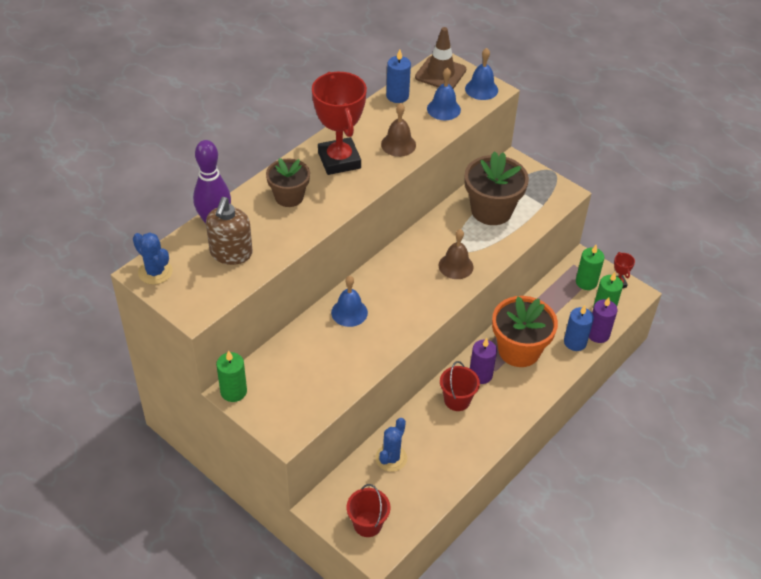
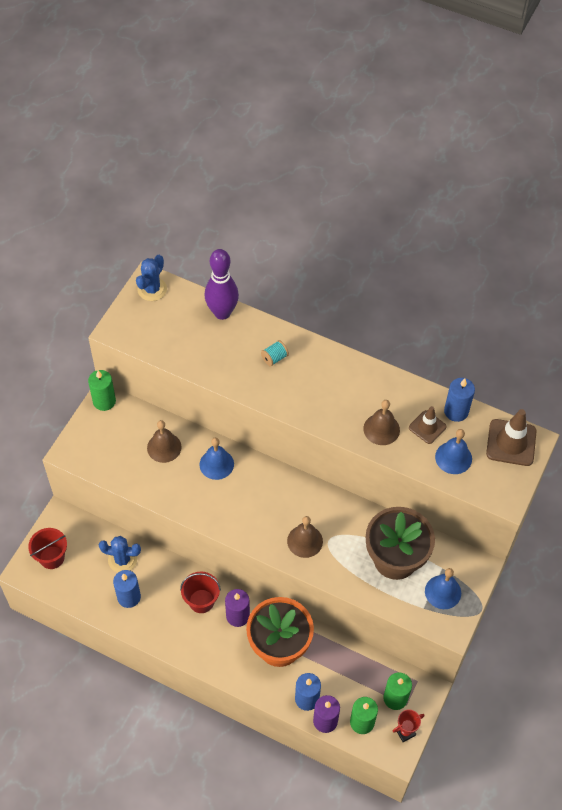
camera: 75 degrees right, 10 degrees up
(231, 253) = (190, 335): brown soap dispenser -> none
(289, 197) = (274, 358): brown flower pot -> turquoise spool
(313, 350) = (164, 447): none -> brown bell
(339, 160) = (338, 385): red trophy -> none
(407, 116) = (427, 427): none -> brown traffic cone
(435, 461) = (129, 597): none -> blue candle
(481, 89) = (502, 487): blue bell -> blue bell (443, 592)

